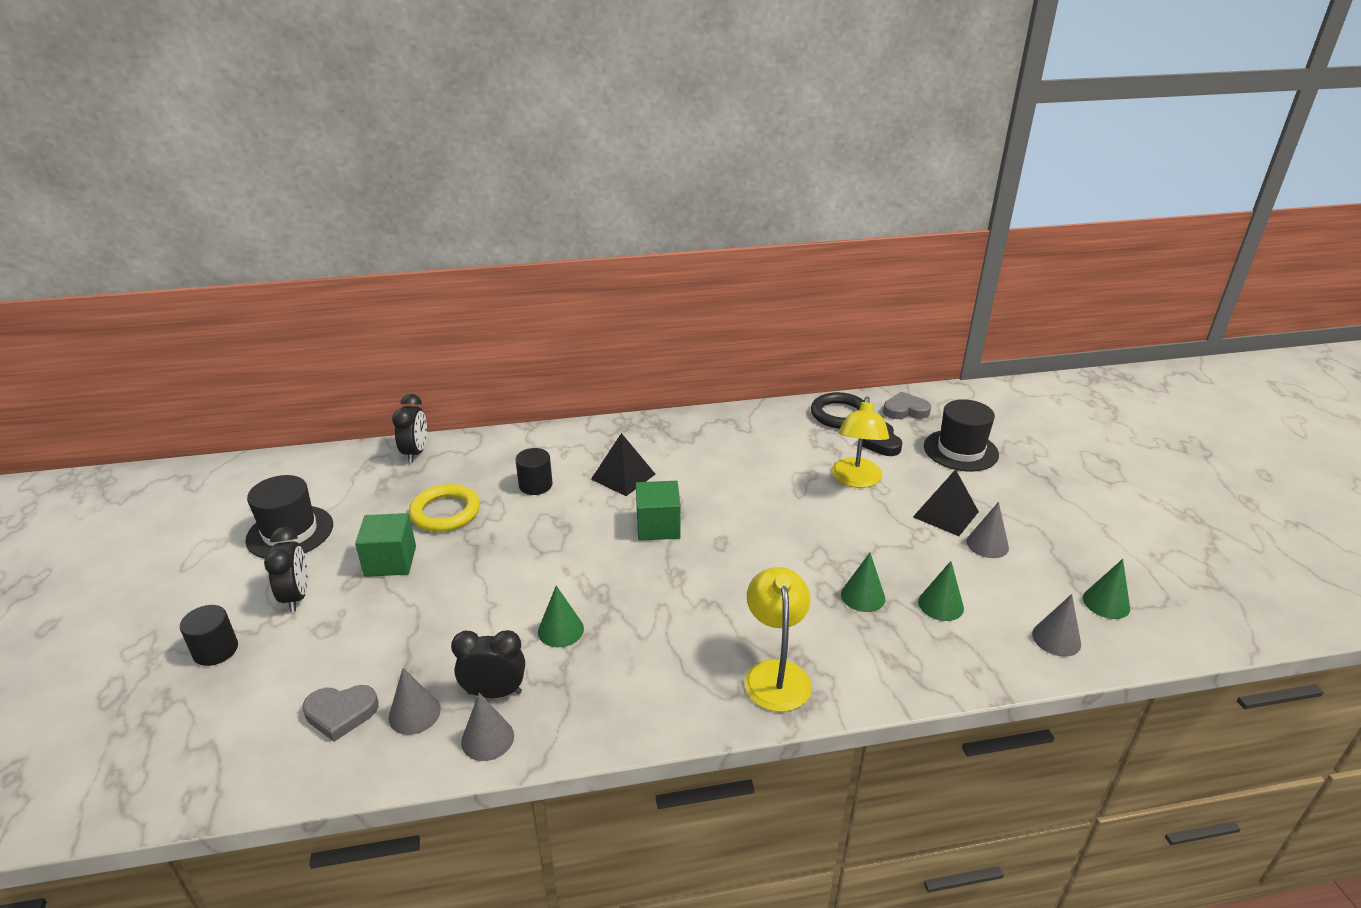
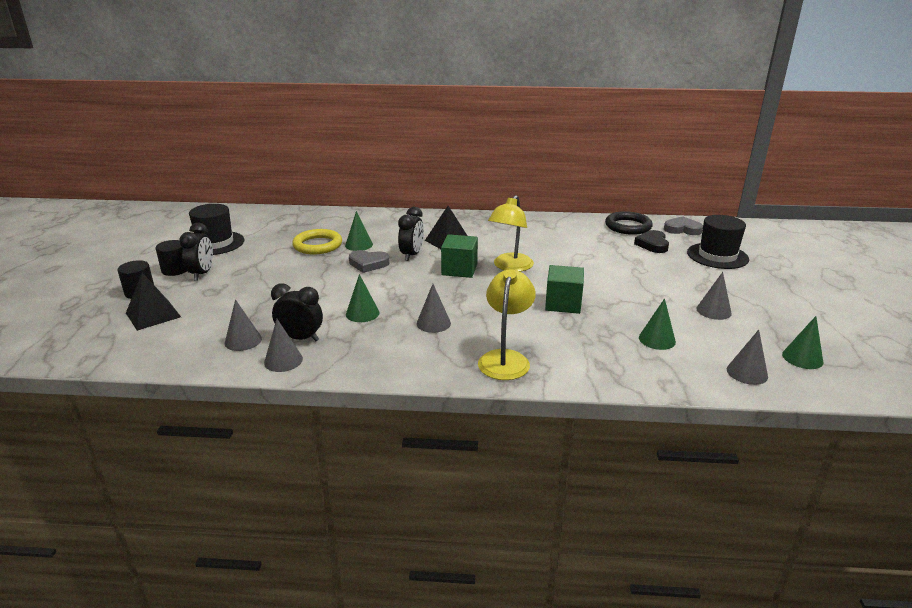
camera: 15 degrees right, 5 degrees down
(341, 713) = (197, 333): grey heart -> grey heart (368, 264)
(390, 561) = (269, 264): green cube -> green cube (563, 304)
(415, 453) = (314, 215): black clock -> black clock (412, 255)
(535, 485) = (385, 239): black cylinder -> black cylinder (175, 270)
(662, 630) = (433, 323): none -> grey cone
(856, 480) = (623, 262): yellow lamp -> yellow lamp (510, 267)
(863, 596) = (595, 326): green cone -> green cone (359, 245)
(945, 514) = (686, 289): black pyramid -> black pyramid (153, 315)

